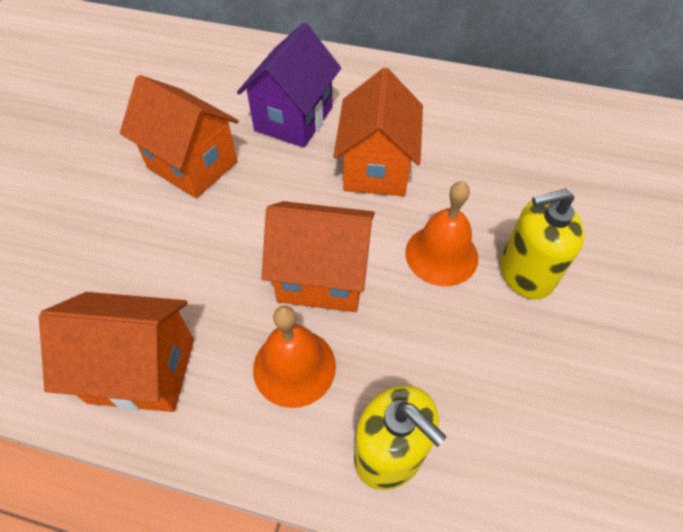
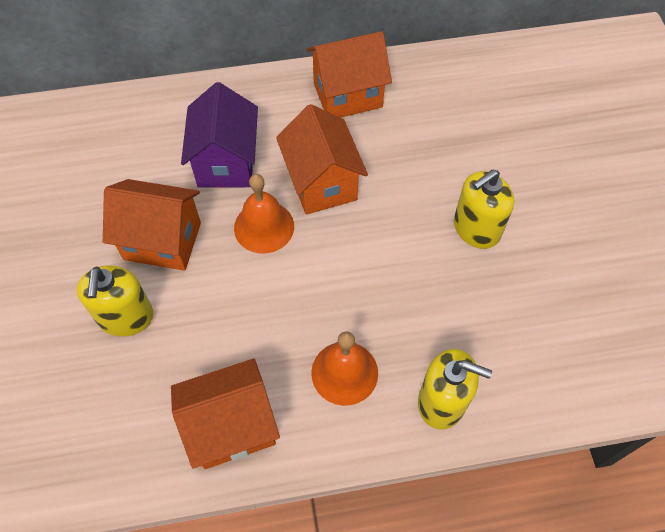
camera: 25 degrees left, 5 degrees up
(115, 219) = (126, 317): none -> yellow soap dispenser
(322, 277) = (328, 295): orange house -> orange house (347, 95)
(441, 255) = (409, 239): orange bell -> orange bell (264, 227)

